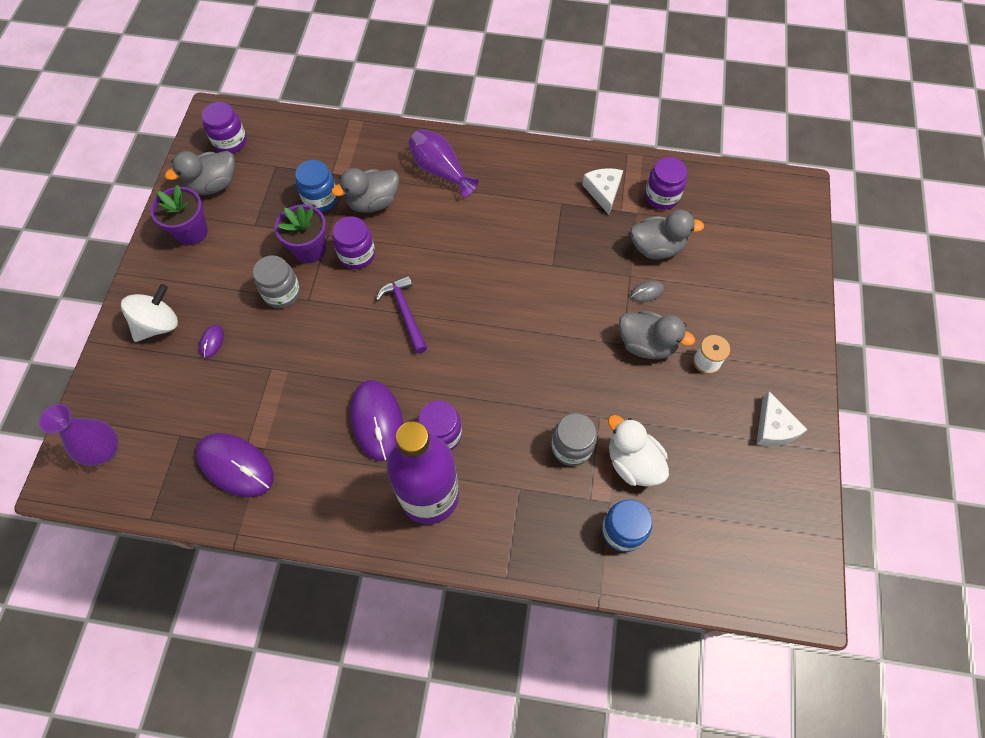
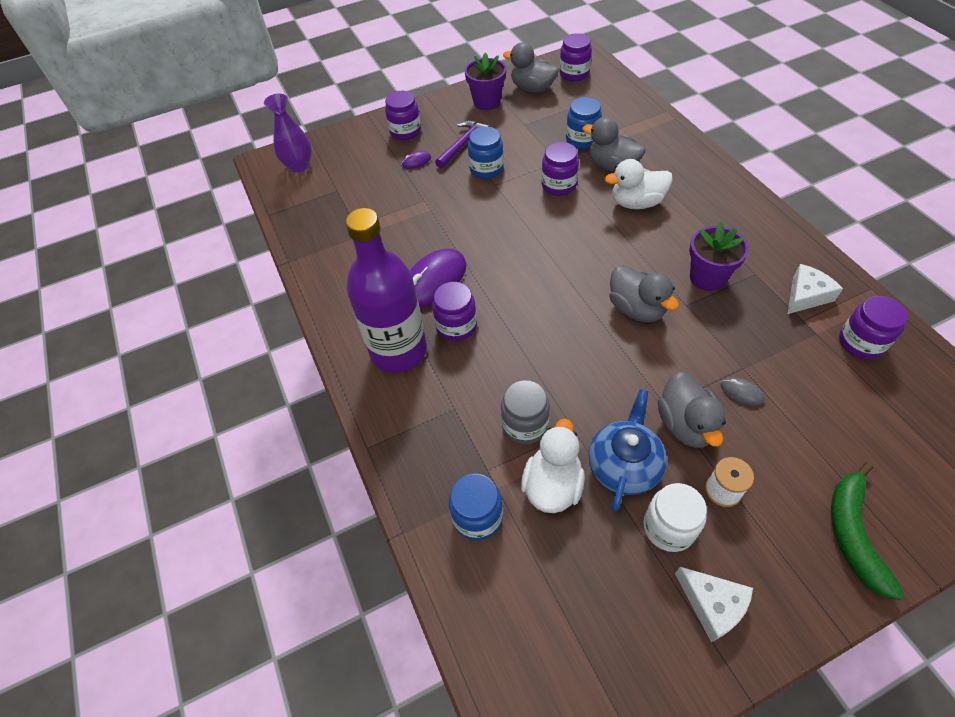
camera: 60 degrees right, 10 degrees down
(158, 325) = (405, 132): white spinning top -> purple jar
(235, 465) = (336, 229): purple mouse -> none
(282, 293) = (486, 169): grey jar -> blue jar
(310, 249) = (535, 160): purple flower pot -> purple flower pot (707, 277)
(405, 312) = (539, 240): purple hammer -> purple hammer (463, 144)
(428, 218) = (636, 203): none -> white duck
(440, 171) = (687, 183): purple vase -> none
(649, 405) = (624, 465): none -> blue teapot
(657, 248) = (799, 372): grey duck -> grey duck (636, 309)
(710, 413) = (669, 527): none -> white jar
(773, 428) = (712, 605): white cheese -> white cheese turned 90 degrees counterclockwise
(778, 316) = (853, 533): none -> green banana

